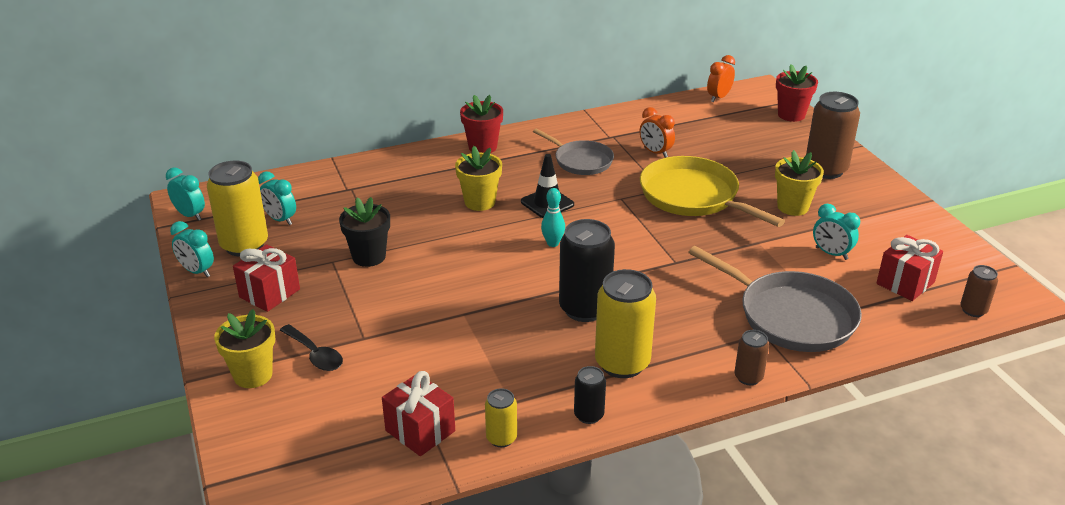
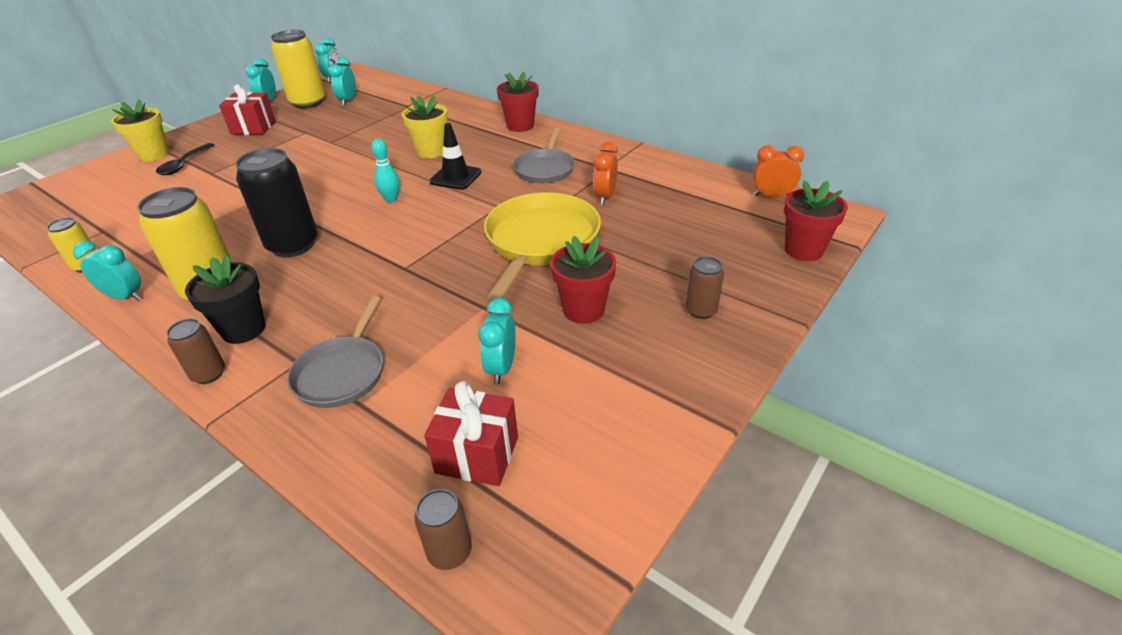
camera: 60 degrees right, 5 degrees up
(369, 257) = (319, 141): black flower pot -> black flower pot (244, 329)
(420, 431) = (95, 230): red gift -> none
(589, 415) = (125, 297): black can -> turquoise clock
(791, 316) = (342, 373): grey pan -> grey pan, size x0.62
(792, 207) = (583, 310): yellow flower pot -> red flower pot
(825, 170) = (701, 310): brown can -> brown can, size x0.51

